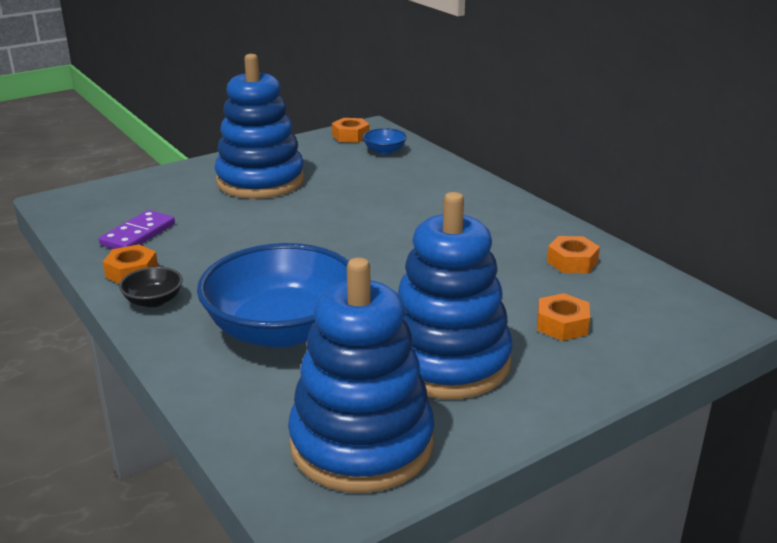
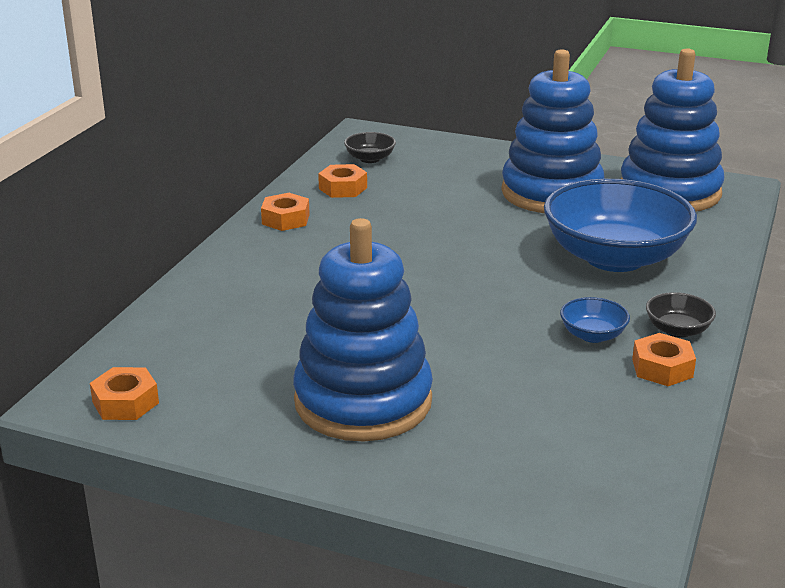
camera: 125 degrees left, 0 degrees up
(138, 234) = (600, 410): purple domino -> none
(384, 151) = (164, 354): blue bowl -> blue bowl (592, 335)
(562, 325) = (447, 172): orange nut -> orange nut (285, 219)
(637, 297) = (370, 159): none -> black bowl

